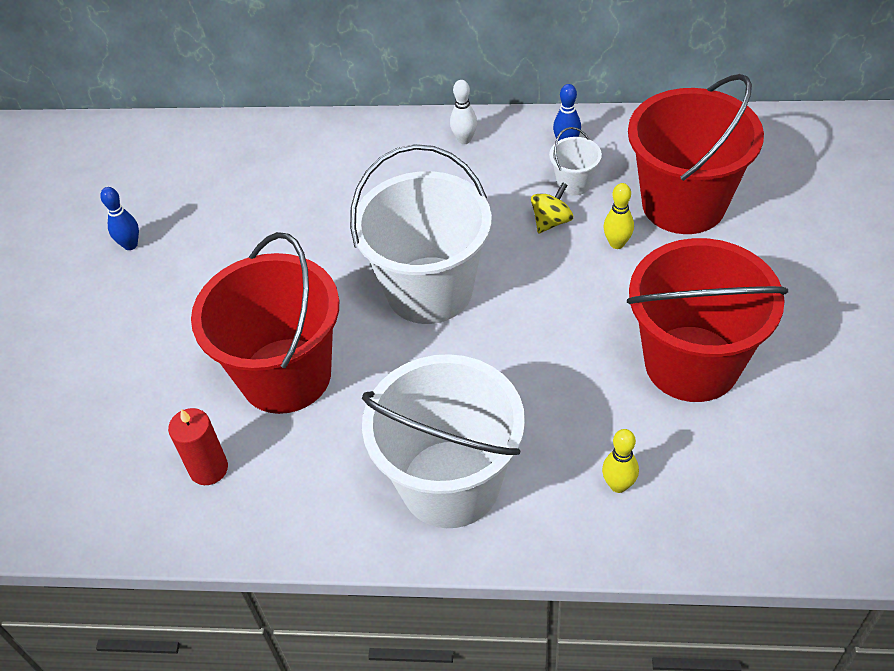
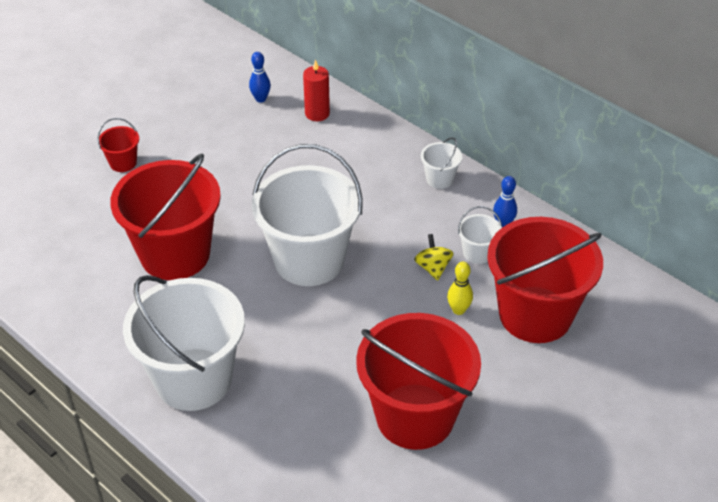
camera: 35 degrees right, 5 degrees down
(118, 322) = (123, 163): none -> red bucket
(130, 245) = (175, 121): blue bowling pin -> blue bowling pin (260, 99)
(209, 469) = (82, 278): red candle -> red candle (317, 113)
(464, 139) = (439, 179): white bowling pin -> white bucket
(551, 221) = (433, 268): yellow spinning top -> yellow spinning top turned 90 degrees counterclockwise
(618, 485) = (284, 452): yellow bowling pin -> none

